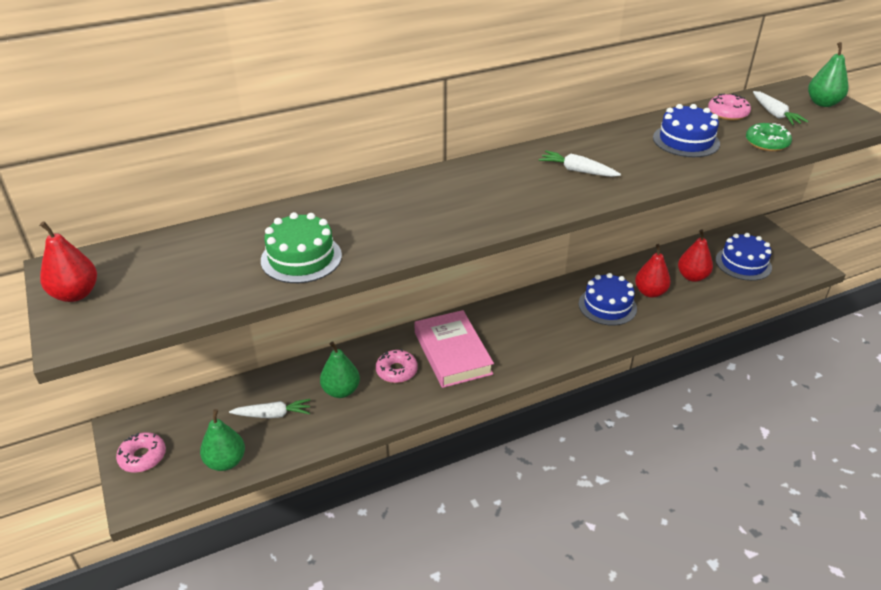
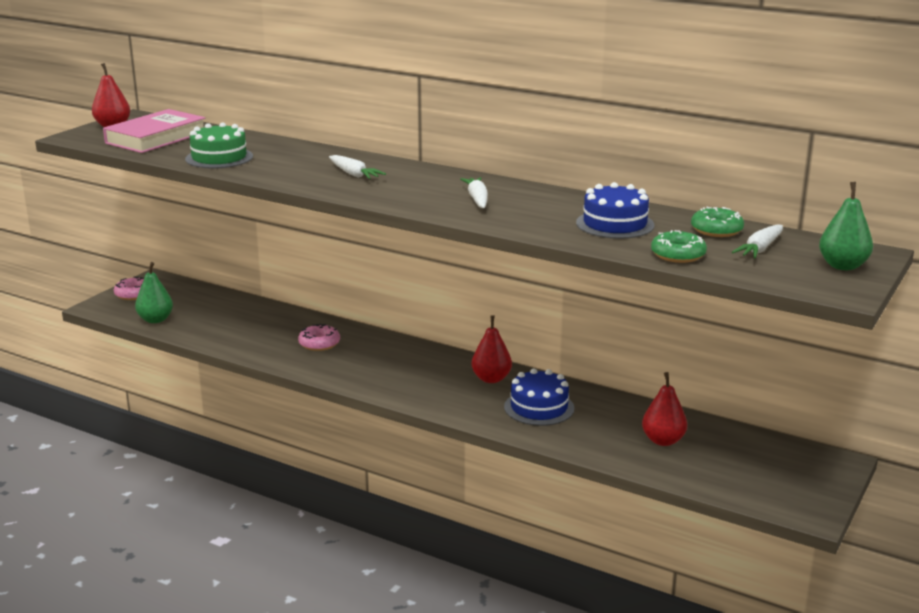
camera: 55 degrees right, 15 degrees down
(273, 414) = (218, 318): white carrot -> white carrot (354, 174)
(341, 391) = (271, 331): green pear -> none
(452, 353) = (370, 358): pink book -> pink book (156, 138)
(650, 292) = (596, 424): red pear -> red pear (491, 379)
(727, 113) = (716, 230): pink donut -> green donut
(743, 263) = (741, 466): blue cake -> none

